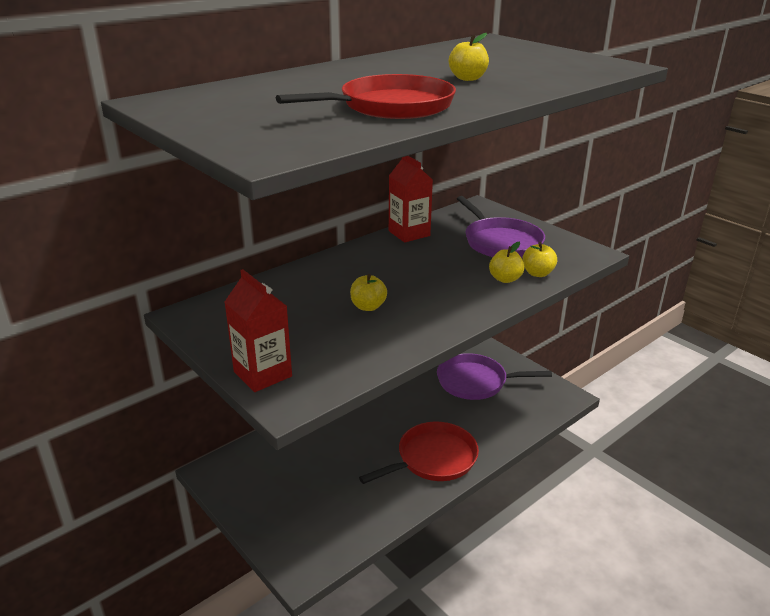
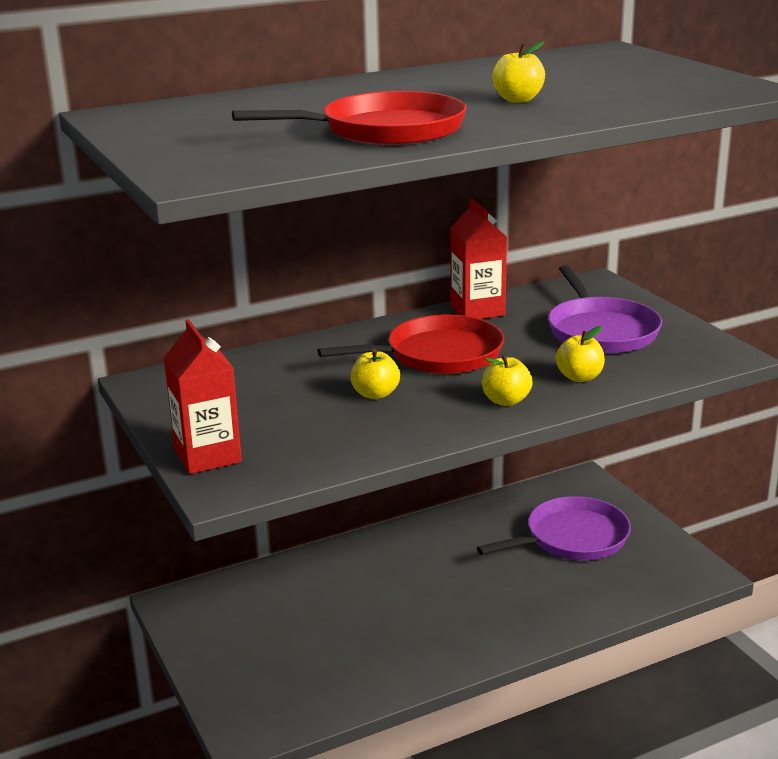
camera: 15 degrees right, 5 degrees down
(433, 458) = (472, 628): red pan -> red pan (438, 355)
(475, 382) = (572, 538): purple pan -> purple pan turned 135 degrees clockwise
(537, 273) = (630, 374): yellow apple -> yellow apple (506, 401)

